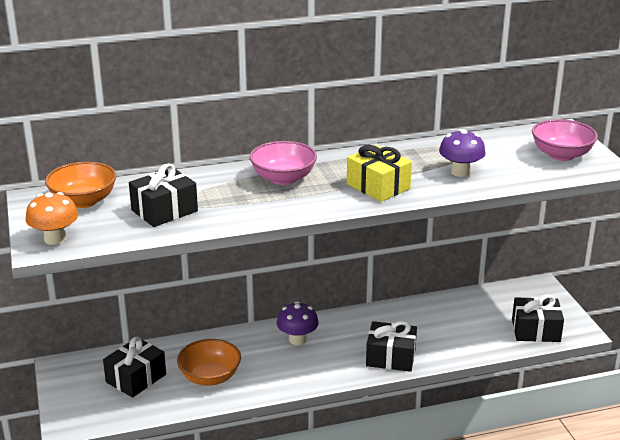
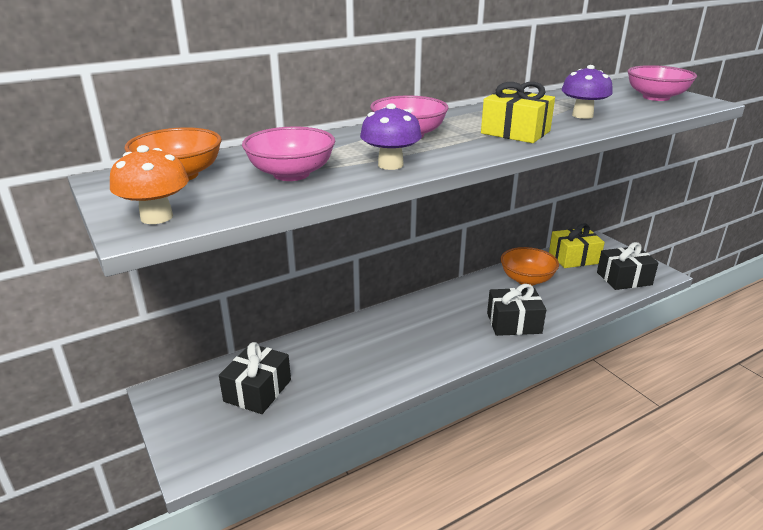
camera: 15 degrees left, 0 degrees up
(164, 211) = (291, 174): black gift -> pink bowl
(210, 377) = (341, 374): orange bowl -> orange bowl (526, 279)
(297, 339) = (413, 320): purple mushroom -> purple mushroom (390, 165)
(499, 300) = (574, 258): none -> yellow gift

